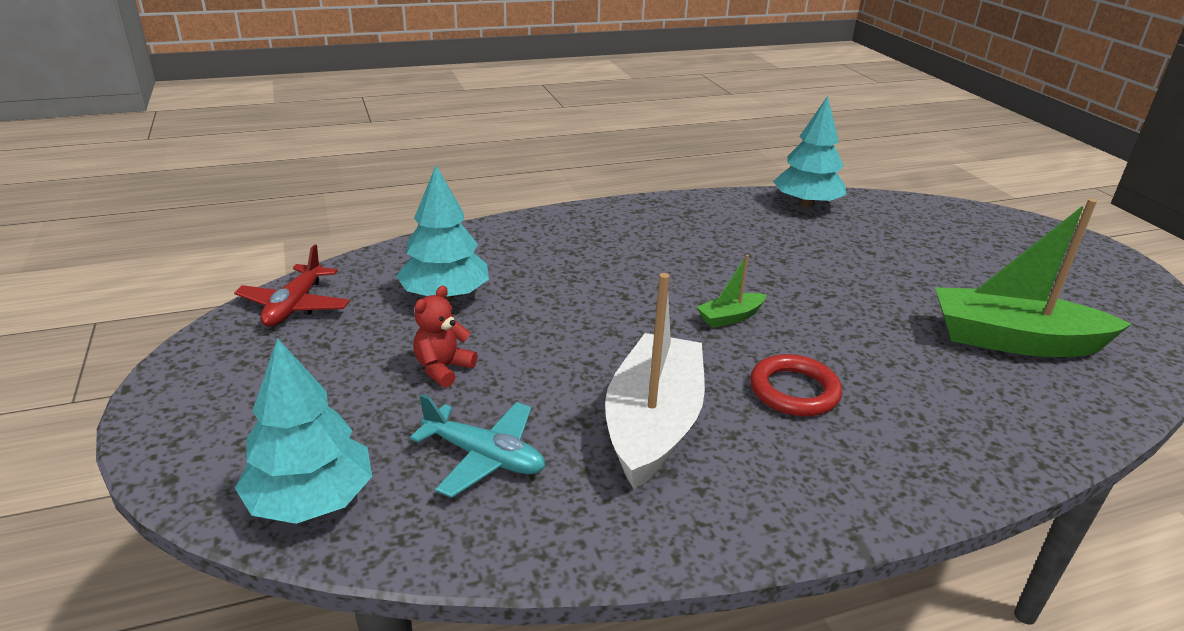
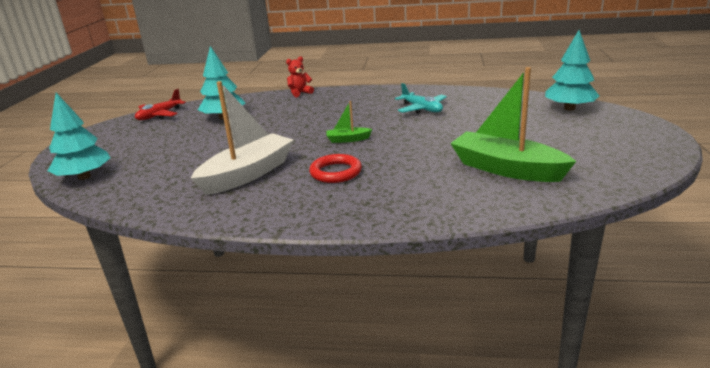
camera: 30 degrees right, 5 degrees down
(443, 369) = (187, 143): red teddy bear -> red teddy bear (300, 93)
(484, 457) = (162, 174): turquoise plane -> turquoise plane (422, 109)
(806, 204) = (472, 95): turquoise tree -> turquoise tree (569, 108)

